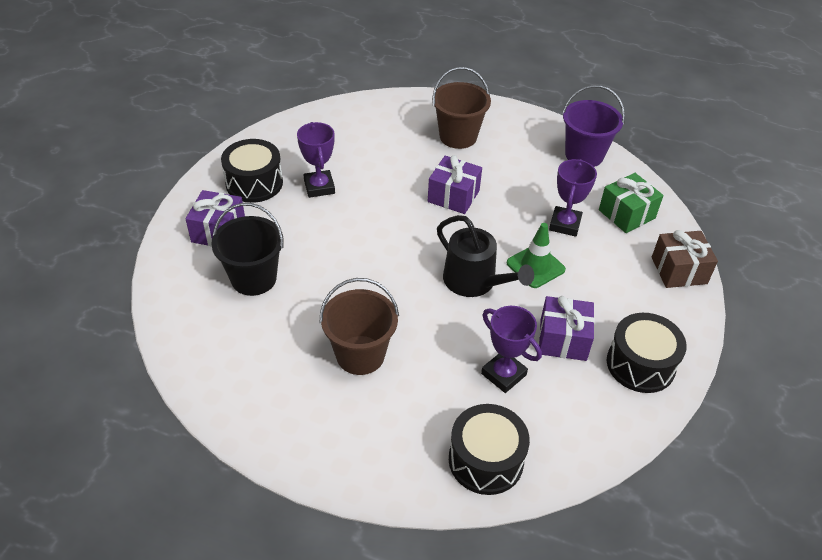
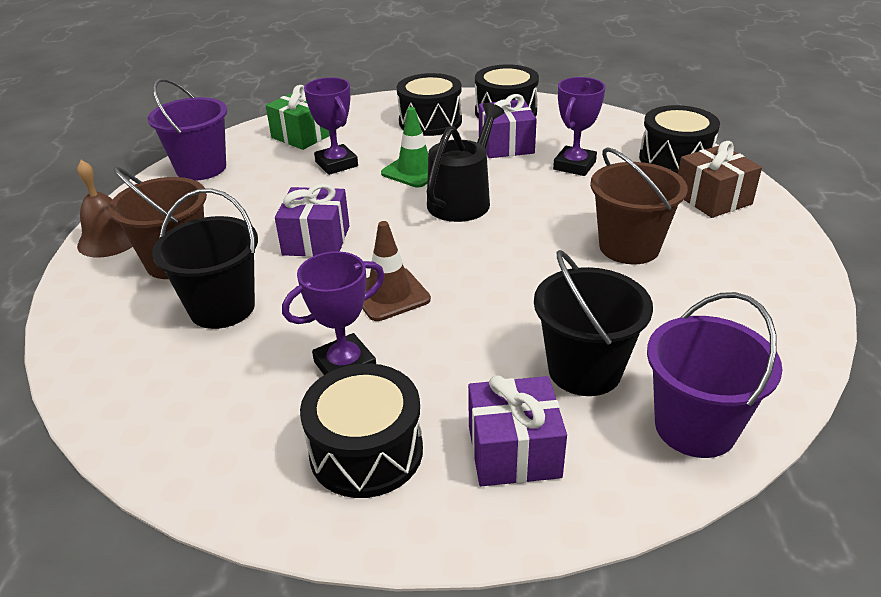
camera: 105 degrees left, 10 degrees down
(183, 306) = (695, 427): none -> purple bucket
(373, 216) = (389, 294): none -> brown traffic cone
(399, 150) = (222, 308): none -> black bucket
(497, 113) = (109, 239): none -> brown bell
(565, 224) = (336, 164): purple trophy -> purple trophy turned 60 degrees clockwise
(633, 300) = (430, 121): none -> black drum
(679, 270) = (375, 107): brown gift -> brown gift (712, 199)

